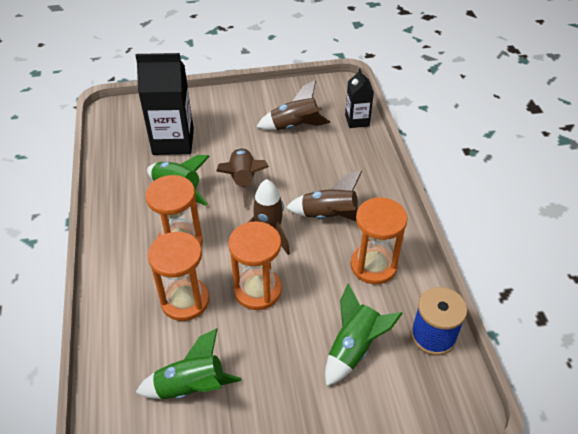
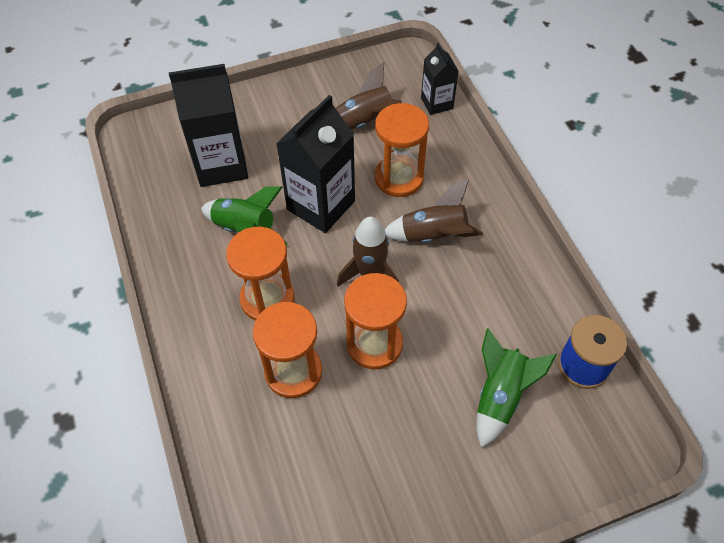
camera: 10 degrees left, 10 degrees up
(191, 387) = (329, 477): green rocket -> none
(243, 181) = (321, 205): brown rocket -> black carton
(373, 266) = (499, 290): orange hourglass -> orange hourglass (399, 178)

